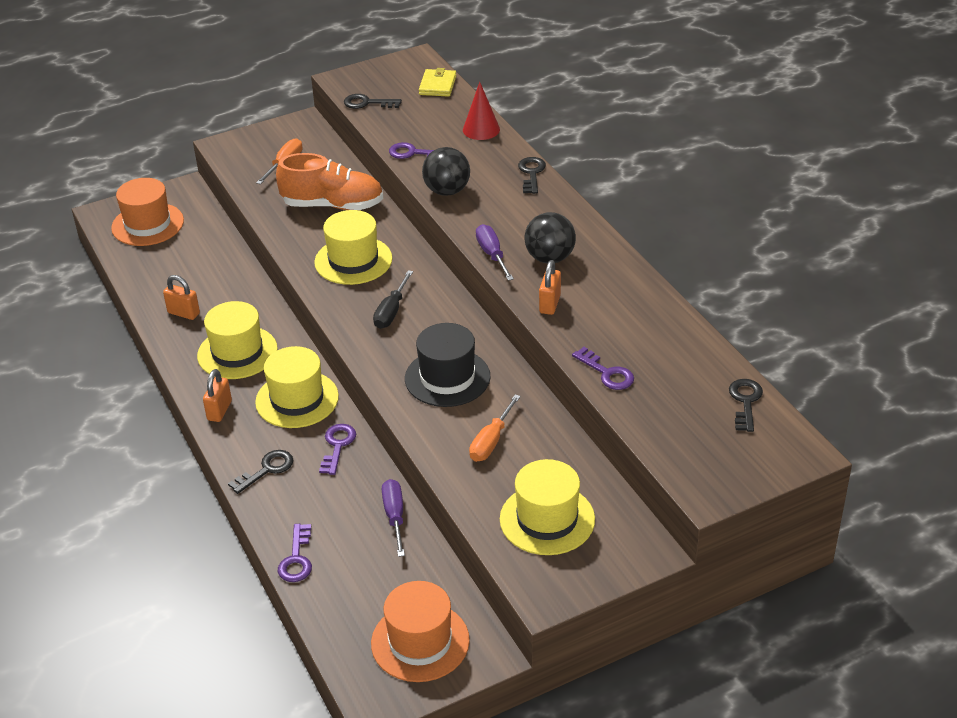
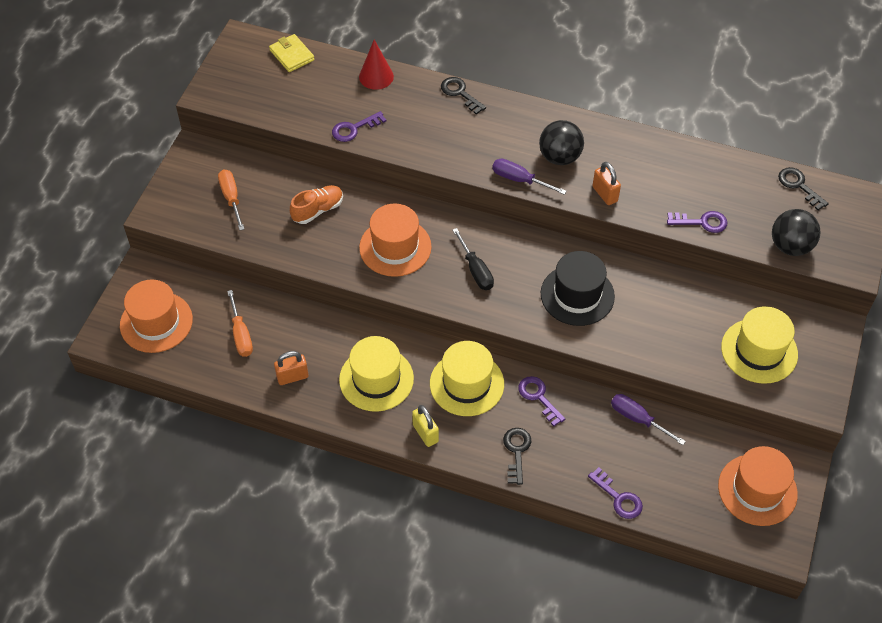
camera: 45 degrees left, 15 degrees up
(219, 410) = (425, 433): orange padlock -> yellow padlock
(333, 205) = (318, 210): orange shoe -> orange shoe, size x0.60
(353, 260) = (395, 247): yellow hat -> orange hat
(367, 103) = (258, 104): black key -> none
(447, 191) = (421, 146): black ball -> black ball (790, 246)
(491, 441) = (661, 321): orange screwdriver -> orange screwdriver (241, 334)

